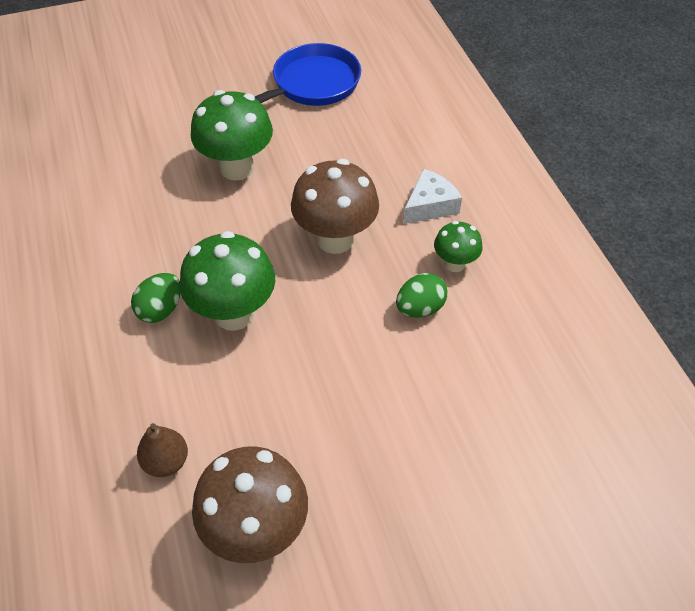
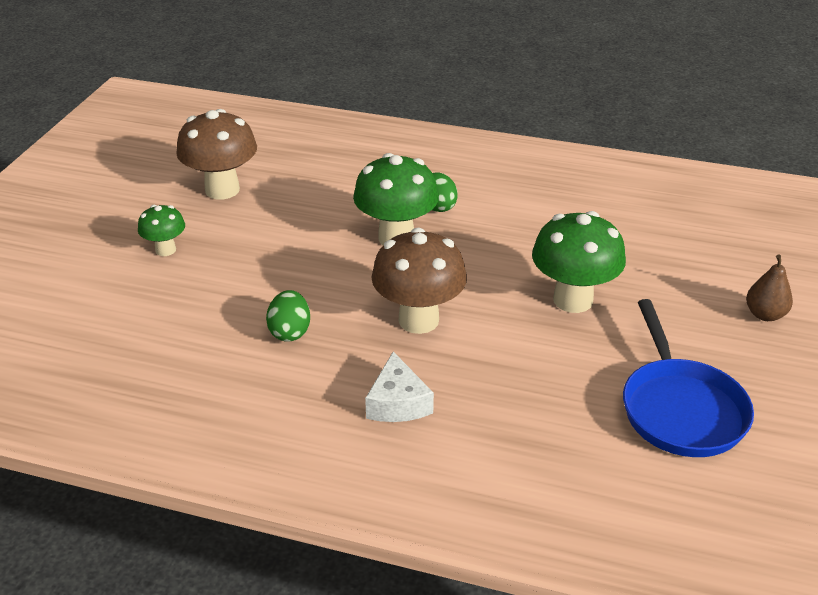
camera: 125 degrees right, 15 degrees down
(166, 462) = (309, 175): brown pear -> brown pear (765, 315)
(455, 264) = (310, 379): green mushroom -> green mushroom (165, 250)

